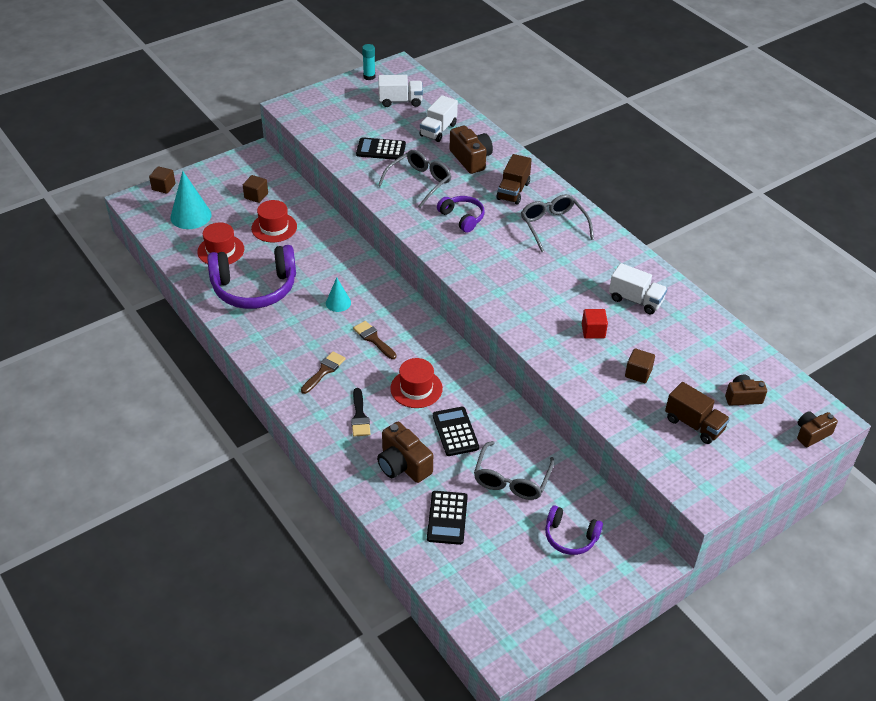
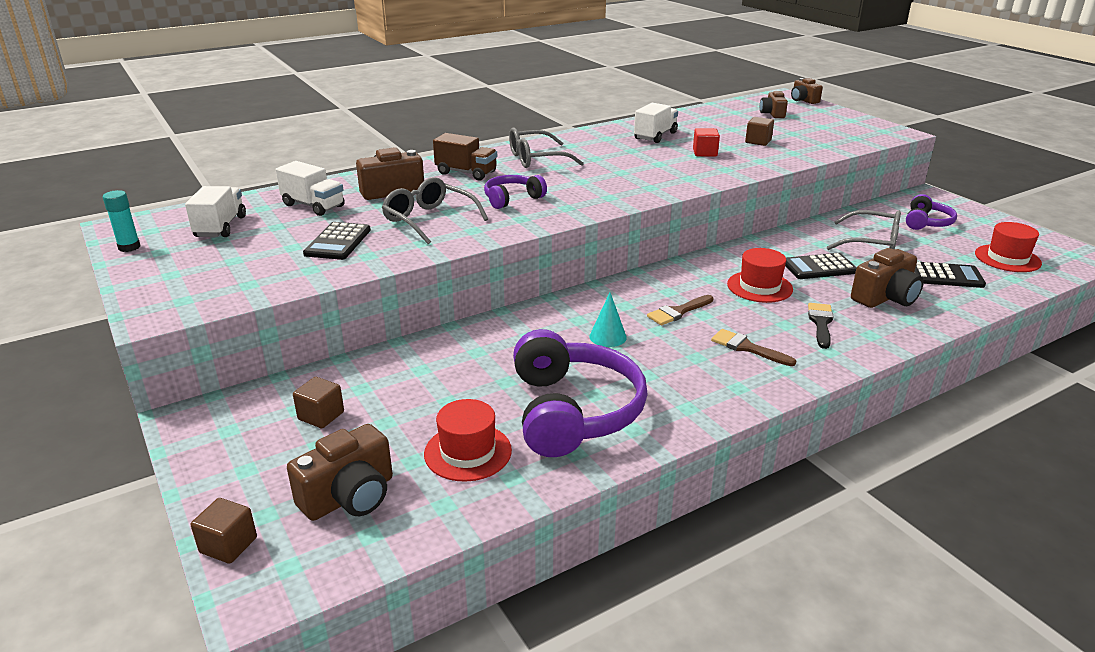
camera: 85 degrees left, 15 degrees down
(191, 216) = (349, 496): turquoise cone -> brown camera
(274, 227) = (419, 394): red hat -> red hat (1007, 258)
(359, 416) = (821, 323): black brush -> black brush turned 75 degrees counterclockwise
(694, 424) = (813, 129): brown truck -> none

